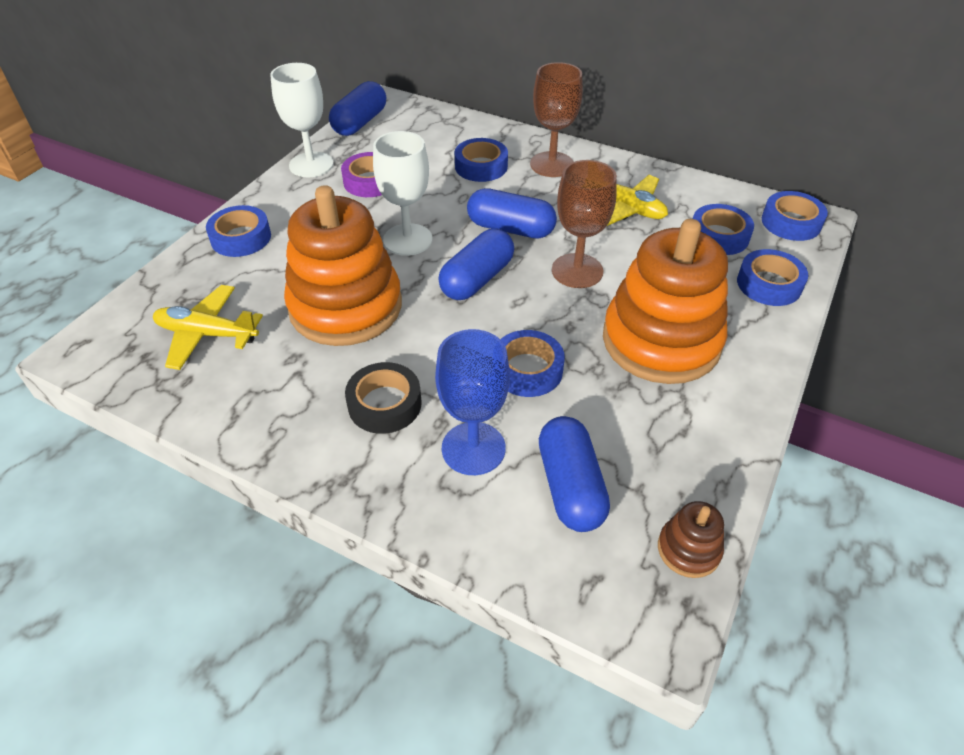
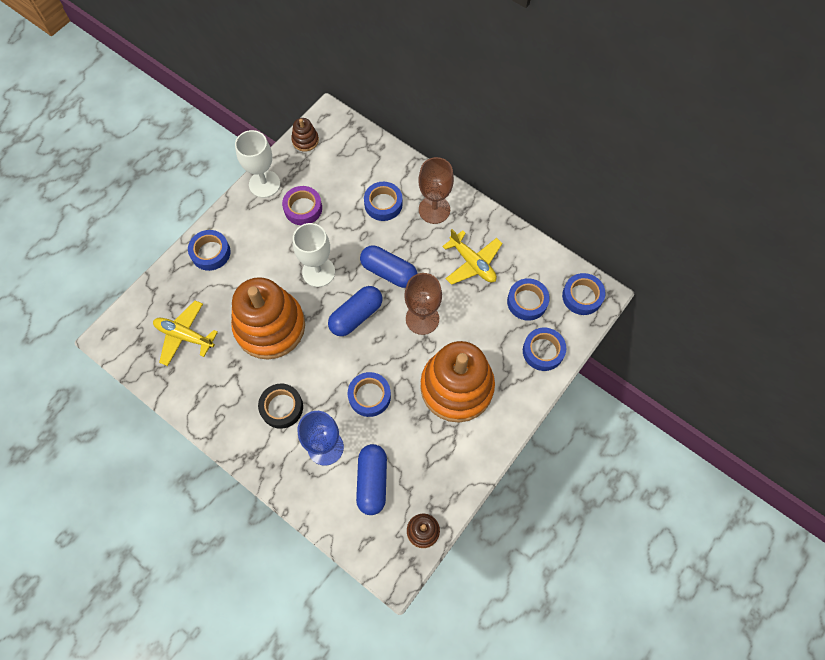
camera: 10 degrees right, 20 degrees up
(360, 123) = (305, 140): blue capsule -> brown stacking toy

